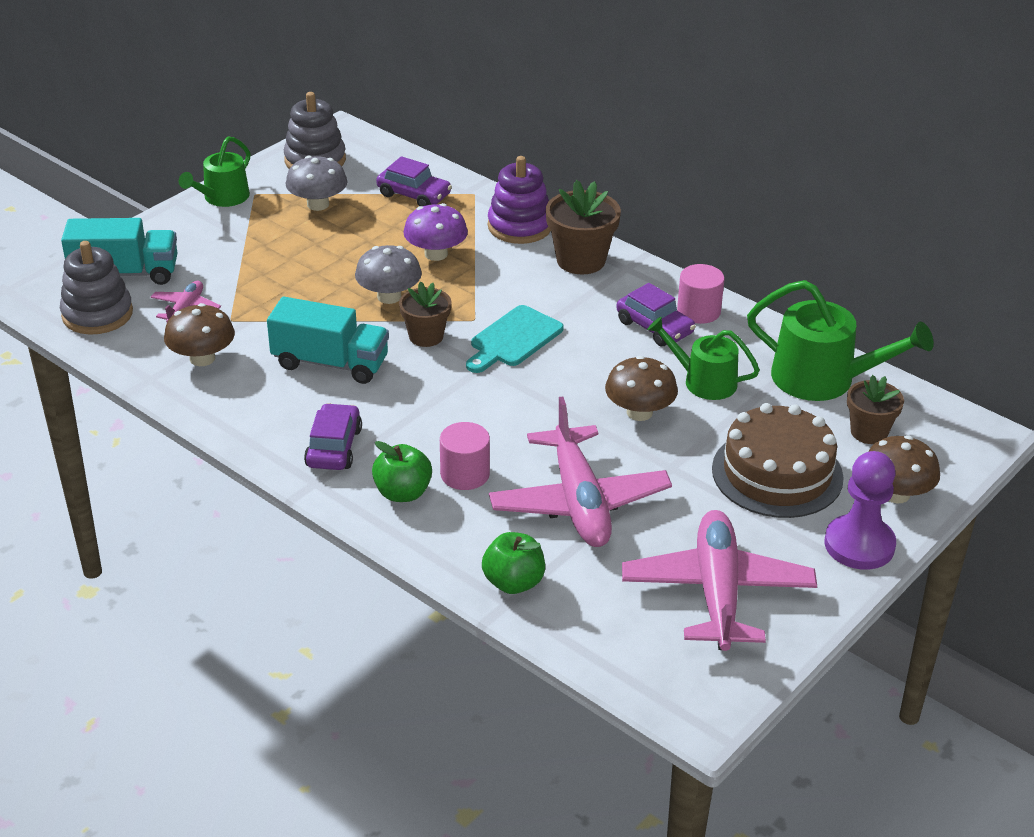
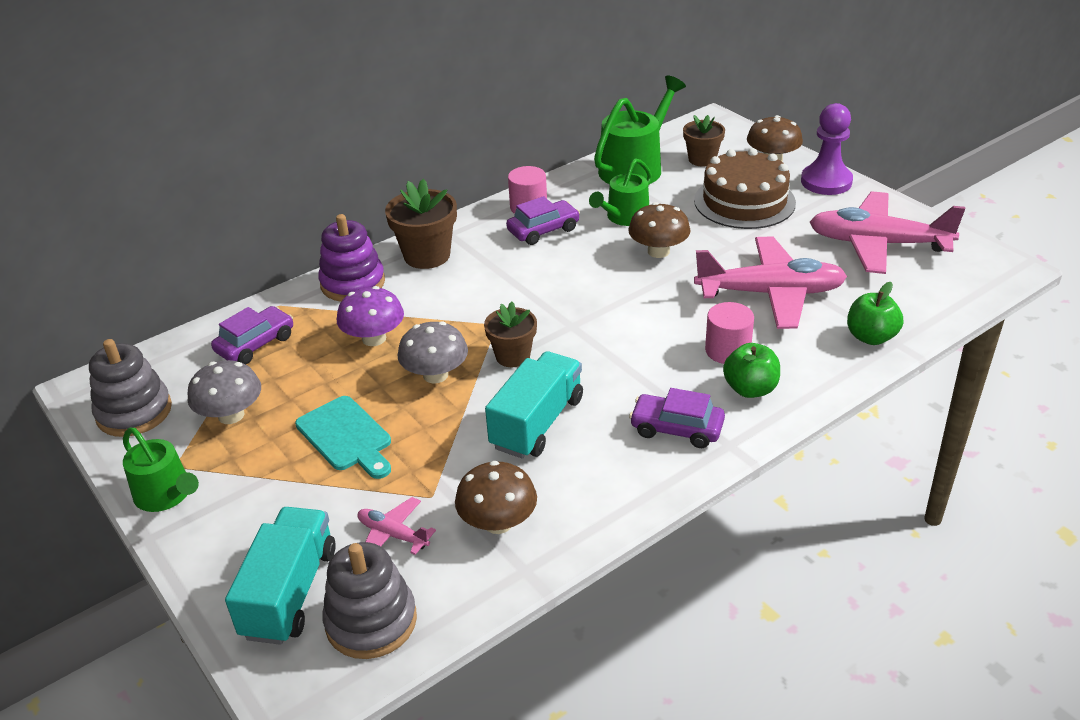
camera: 75 degrees left, 0 degrees up
(513, 339) = (535, 305): turquoise cutting board -> turquoise cutting board (346, 437)

